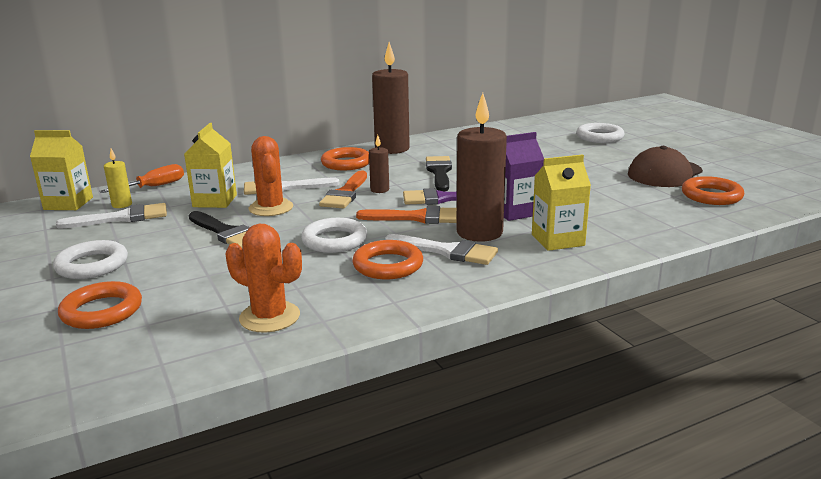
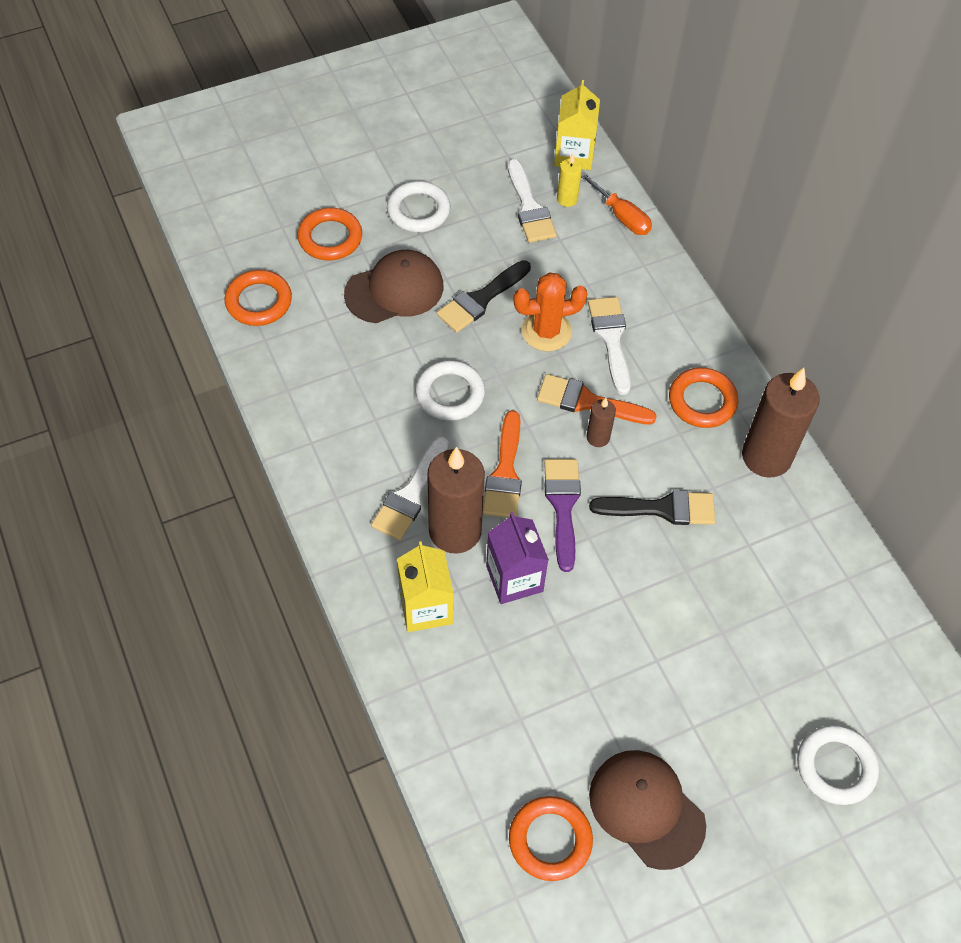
camera: 90 degrees right, 35 degrees up
(198, 271) = (394, 290): none -> brown cap
(215, 201) = (572, 278): yellow carton -> none
(269, 317) = (299, 352): orange cactus -> none
(388, 265) = (385, 440): orange ring -> orange ring (259, 301)

